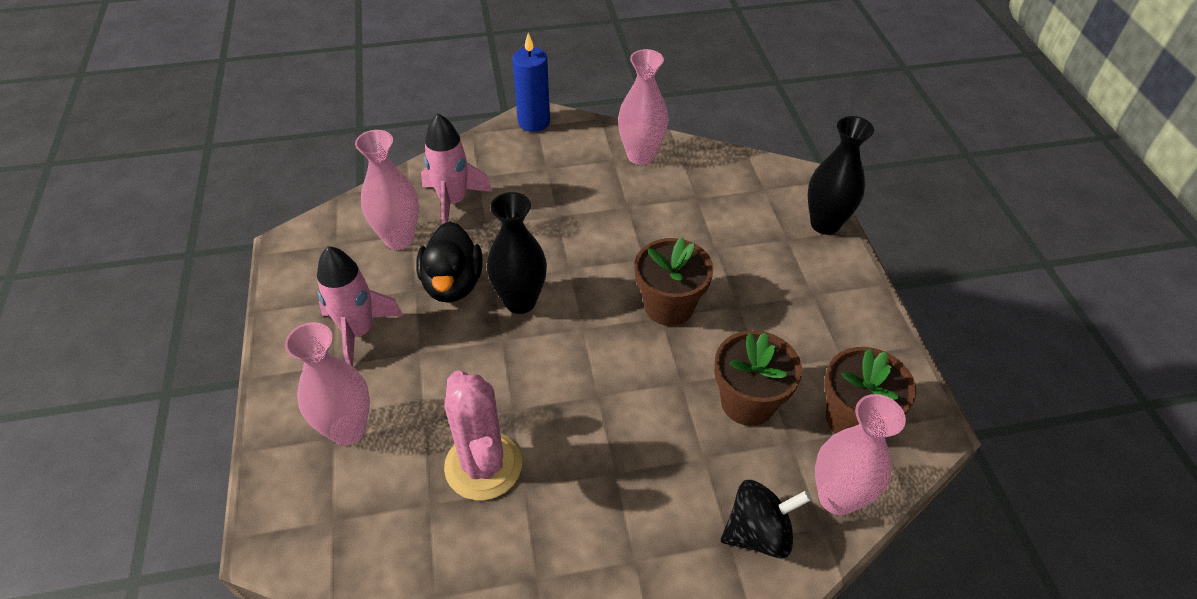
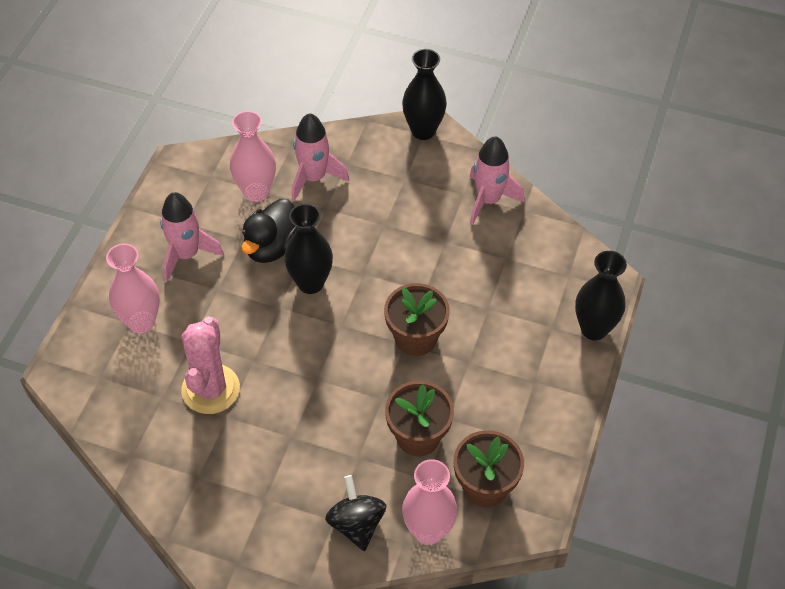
camera: 30 degrees right, 5 degrees up
(534, 122) = (423, 131): blue candle -> black vase
(640, 156) = (488, 200): pink vase -> pink rocket
(758, 533) = (356, 524): black spinning top -> black spinning top turned 120 degrees counterclockwise

